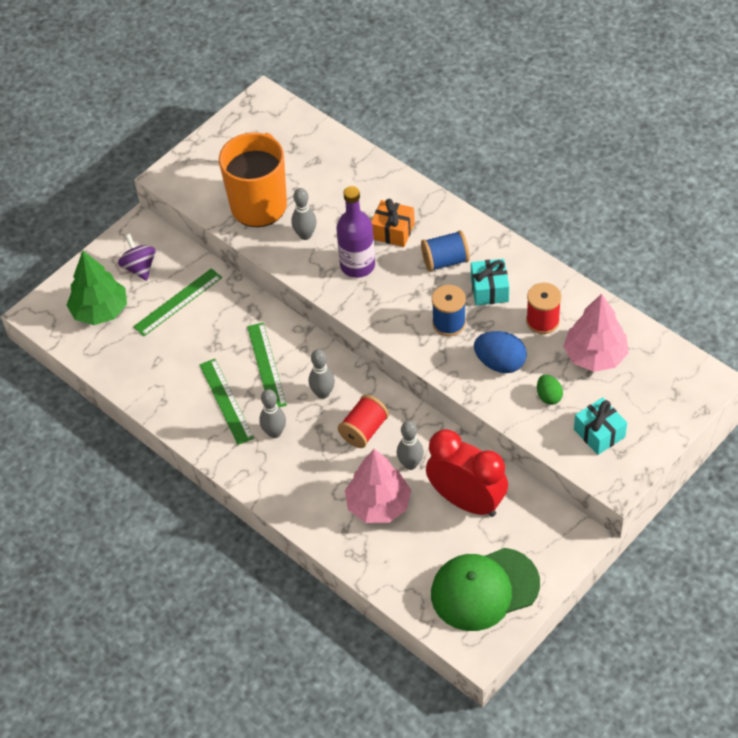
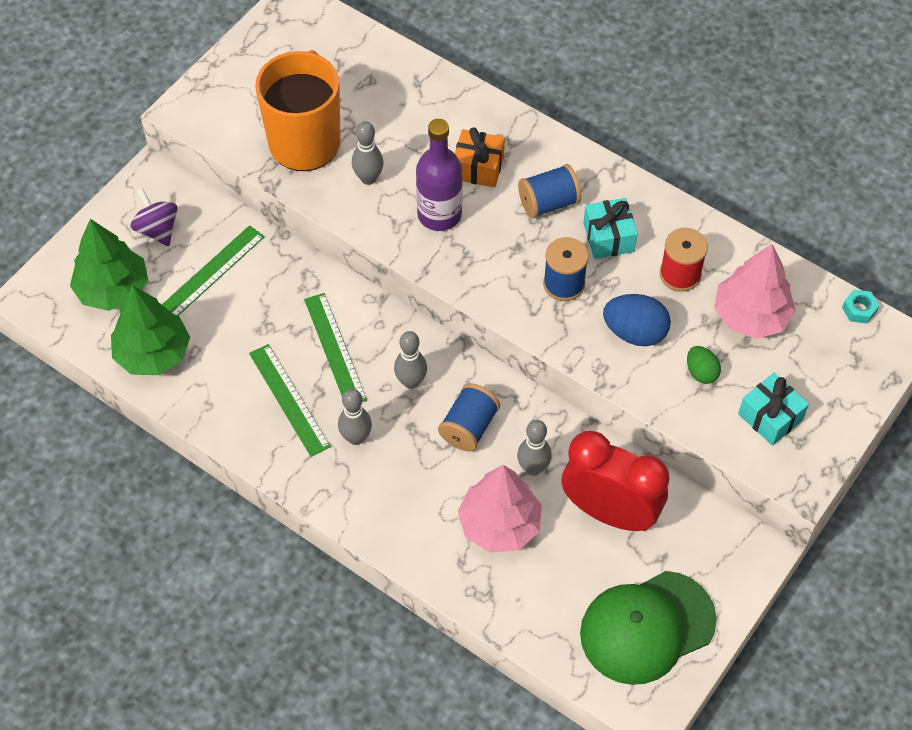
camera: 10 degrees left, 5 degrees up
(125, 360) = (153, 353): none -> green tree
(364, 430) = (469, 427): red spool -> blue spool
(683, 356) = (859, 309): none -> turquoise nut

